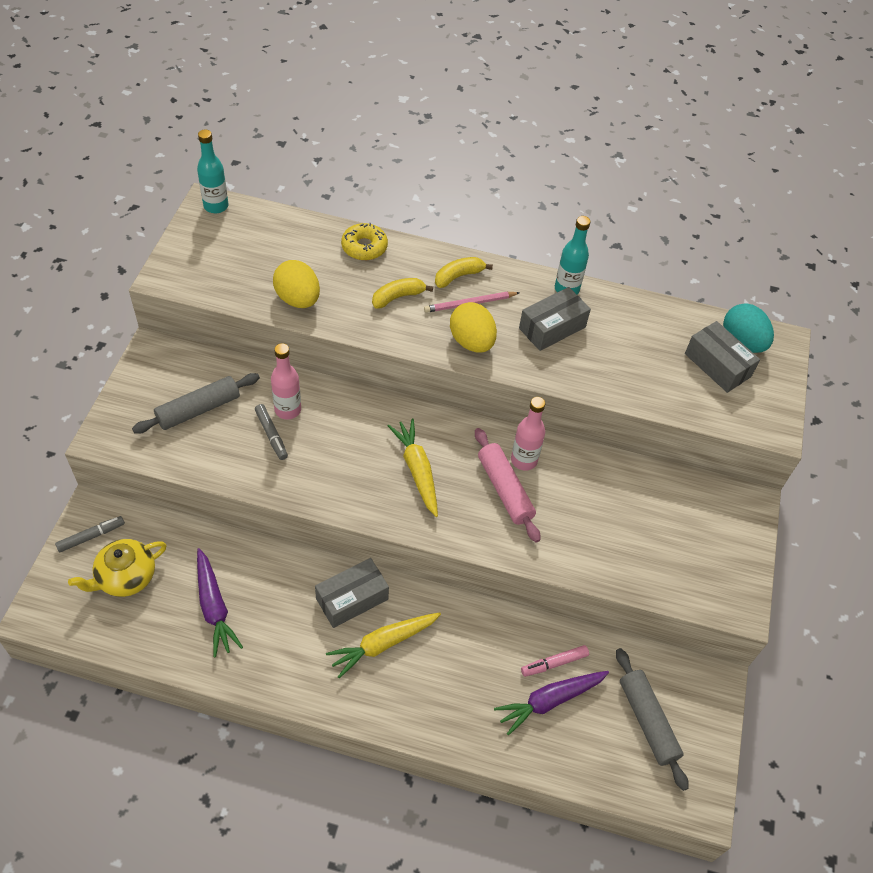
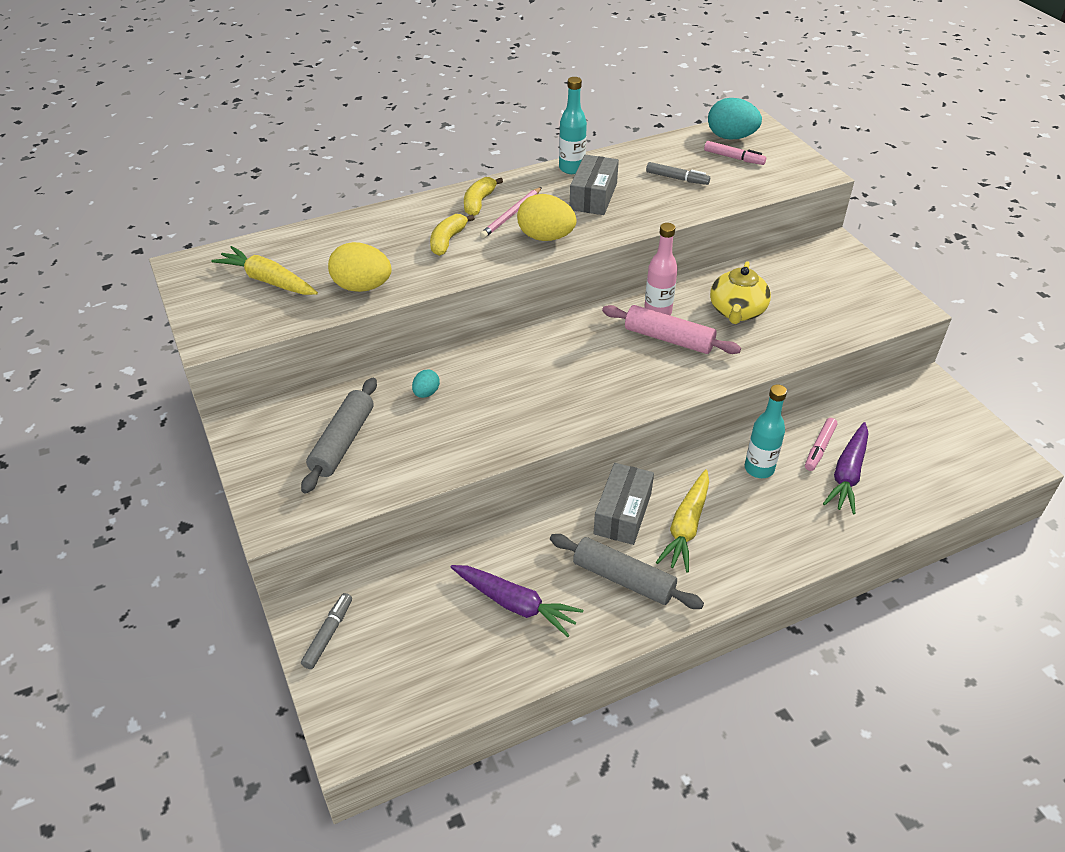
camera: 35 degrees left, 10 degrees down
(126, 577) = (403, 642): yellow teapot -> yellow teapot (737, 311)
(216, 206) = (195, 263): turquoise bottle -> turquoise bottle (759, 469)
(271, 435) = (435, 419): grey marker -> grey marker (677, 178)
(288, 410) = (426, 393): pink bottle -> turquoise egg
(364, 247) = (374, 223): yellow donut -> none
(417, 470) = (587, 368): yellow carrot -> yellow carrot (268, 280)
(647, 721) = (922, 438): grey rolling pin -> grey rolling pin (623, 579)
(717, 365) = (734, 158): grey box -> pink marker

